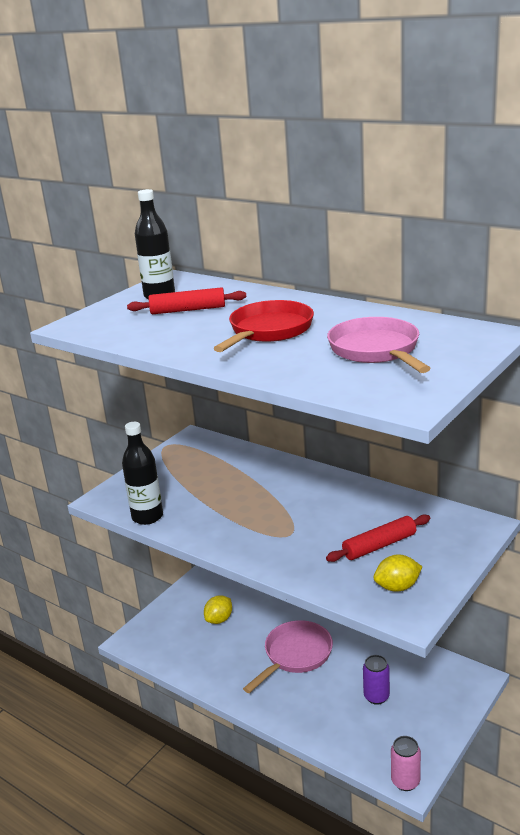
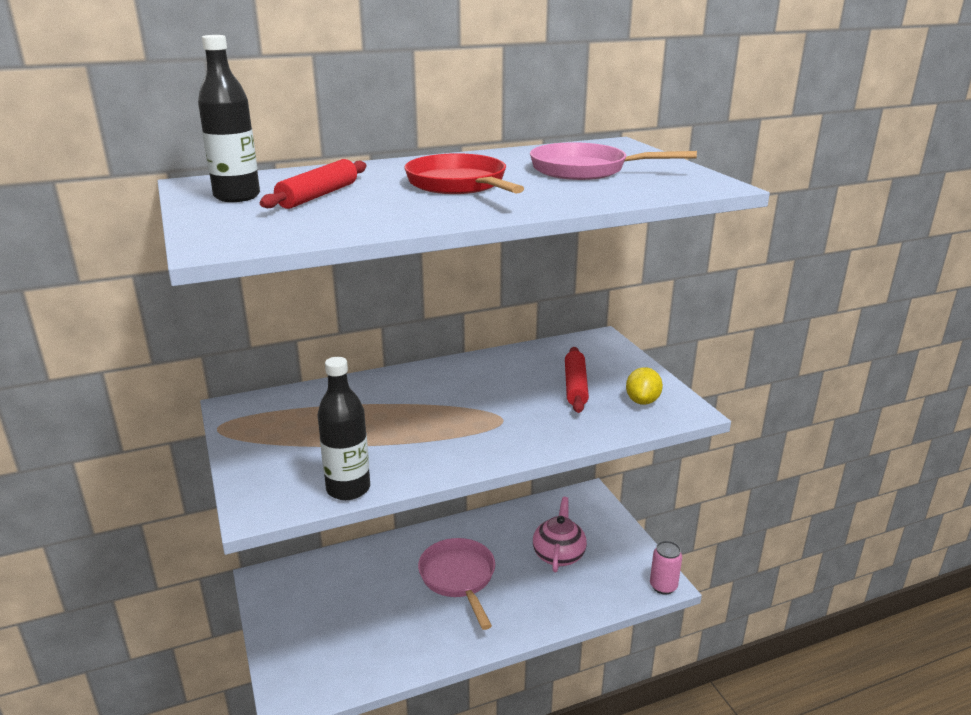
camera: 60 degrees left, 0 degrees up
(219, 619) = (347, 607): yellow lemon -> none
(376, 696) = (559, 555): purple can -> pink teapot

